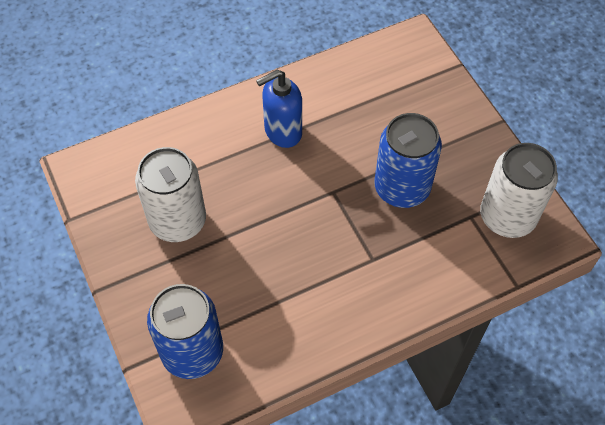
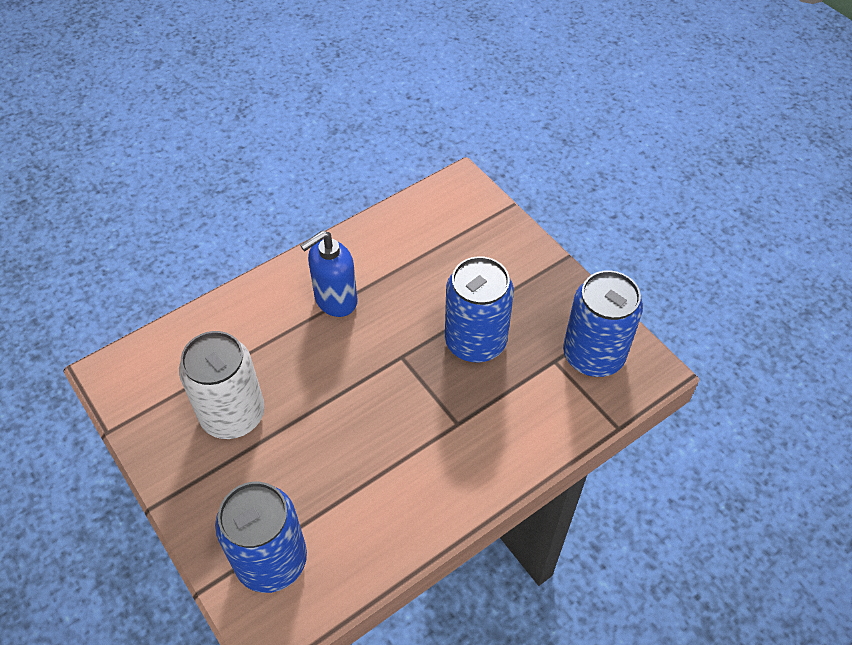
camera: 10 degrees left, 5 degrees down
(507, 217) = (593, 355): white can -> blue can

